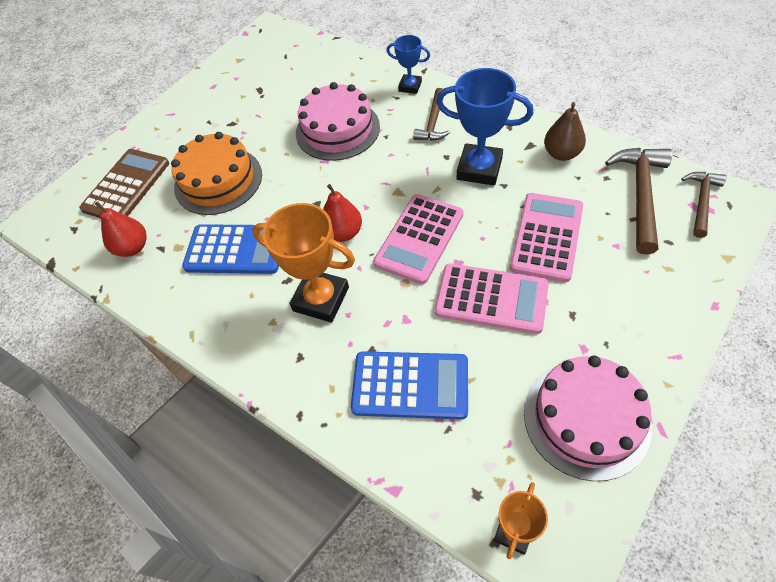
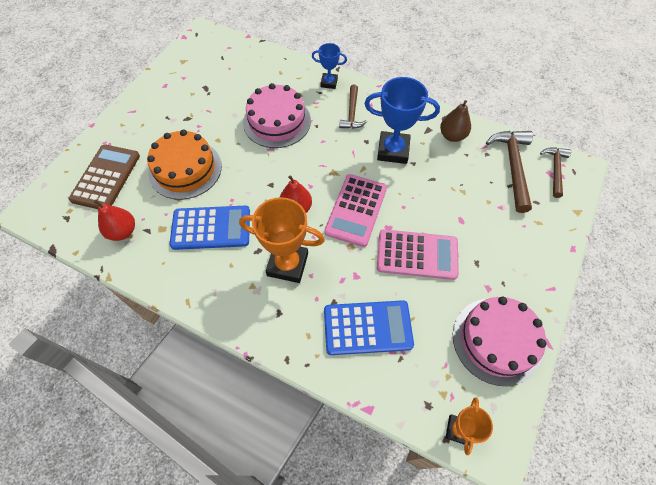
camera: 15 degrees left, 5 degrees up
(546, 237) = (450, 203): pink calculator -> none

